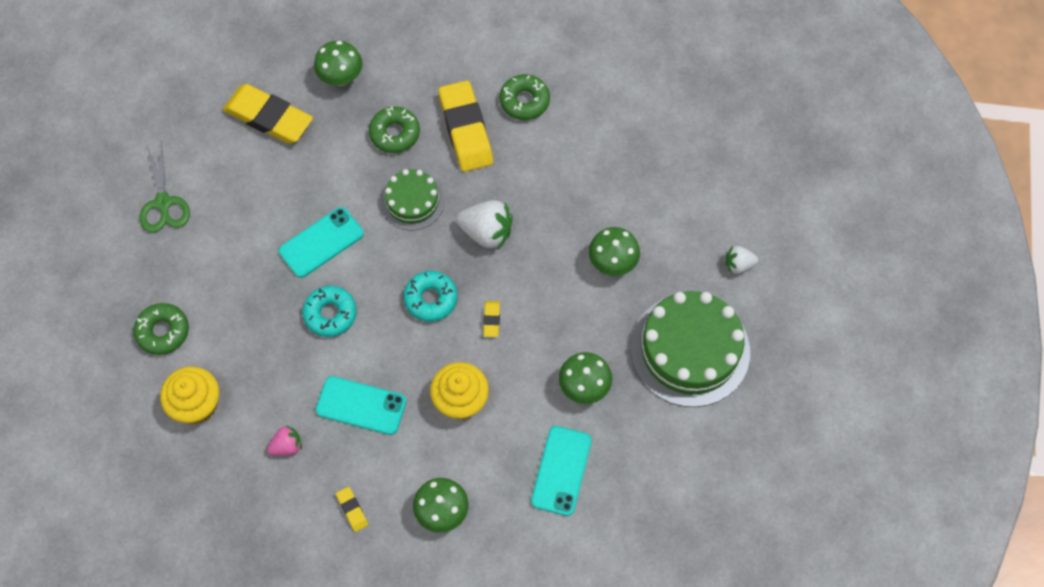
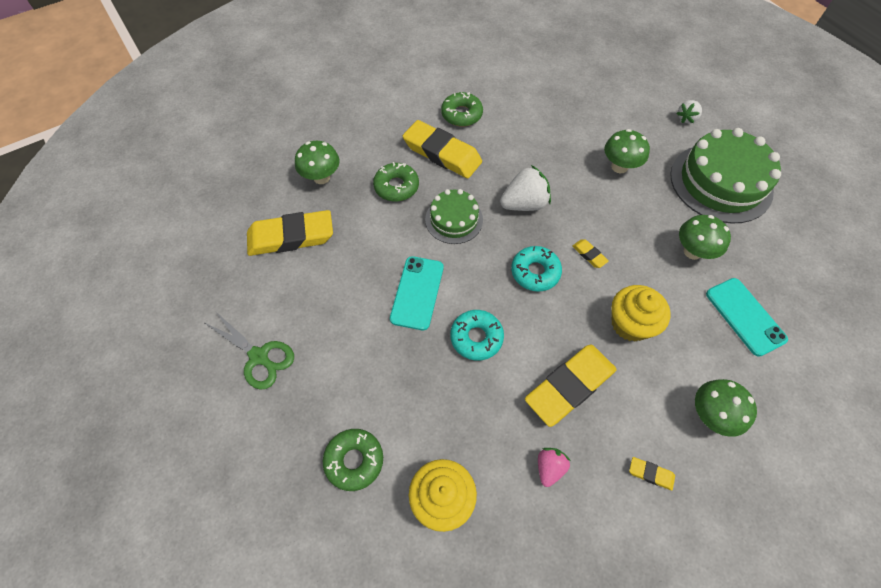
camera: 40 degrees left, 5 degrees down
(361, 405) = (569, 386): turquoise phone -> yellow eraser

